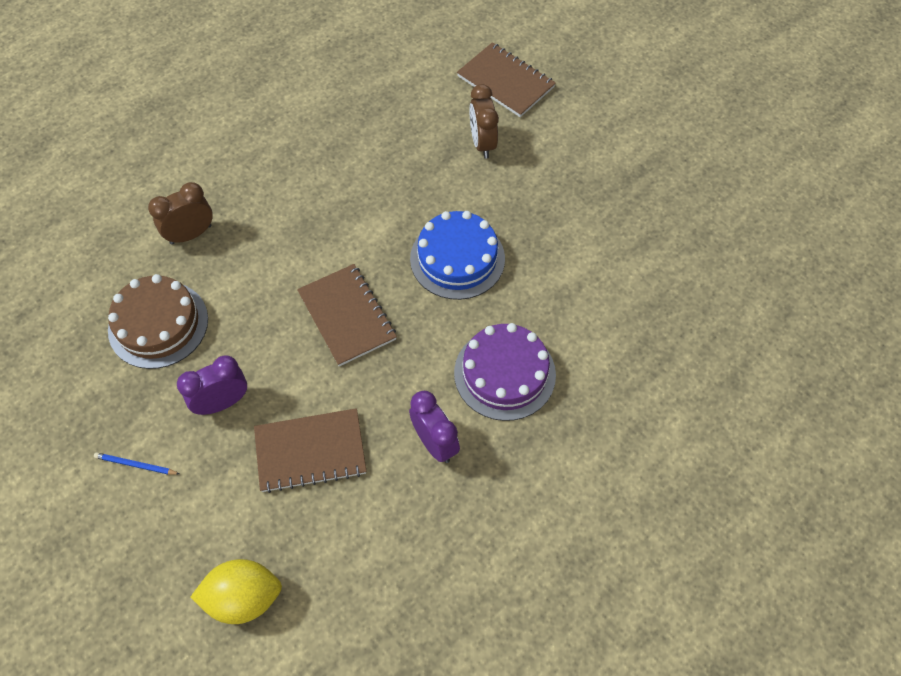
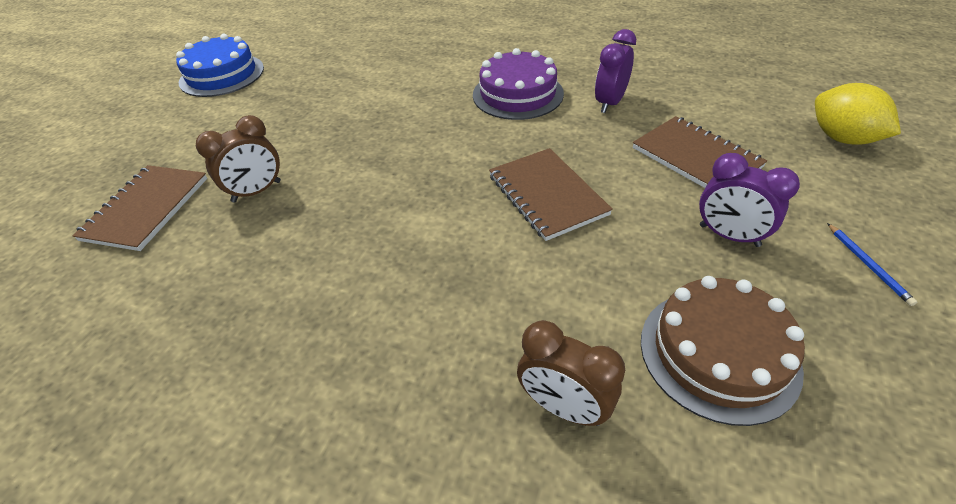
camera: 115 degrees left, 15 degrees down
(347, 316) = (547, 195): brown notebook -> brown notebook turned 60 degrees counterclockwise
(457, 258) = (423, 154): blue cake -> blue cake (222, 75)

